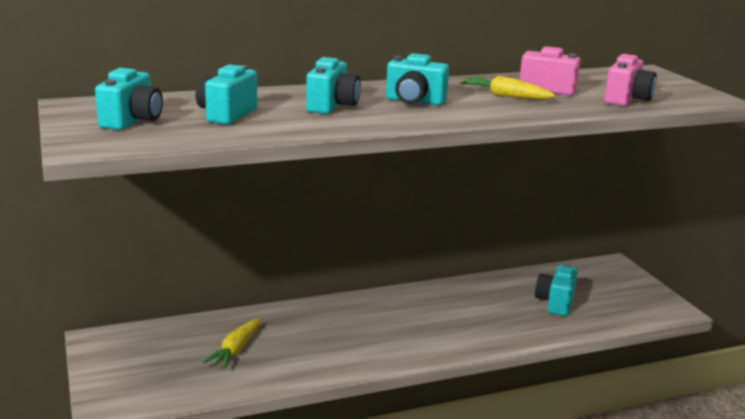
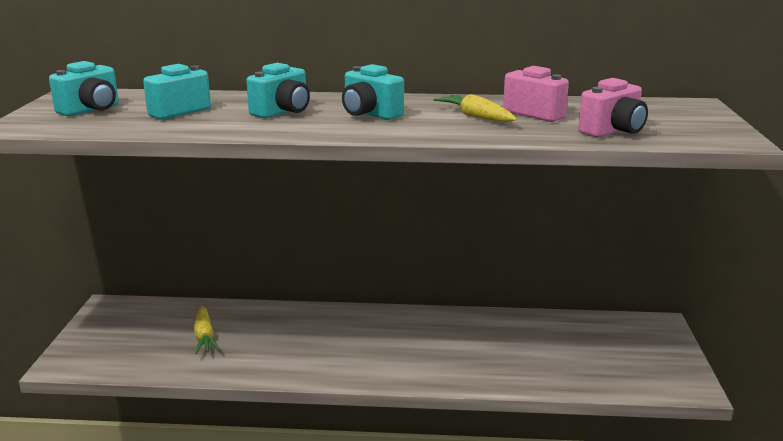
camera: 25 degrees right, 0 degrees up
(235, 350) = (204, 337): yellow carrot -> yellow carrot turned 60 degrees counterclockwise
(555, 303) = (553, 352): turquoise camera -> none

